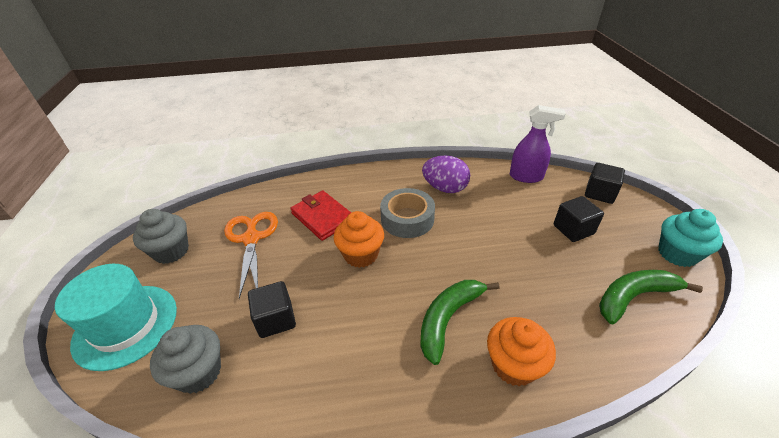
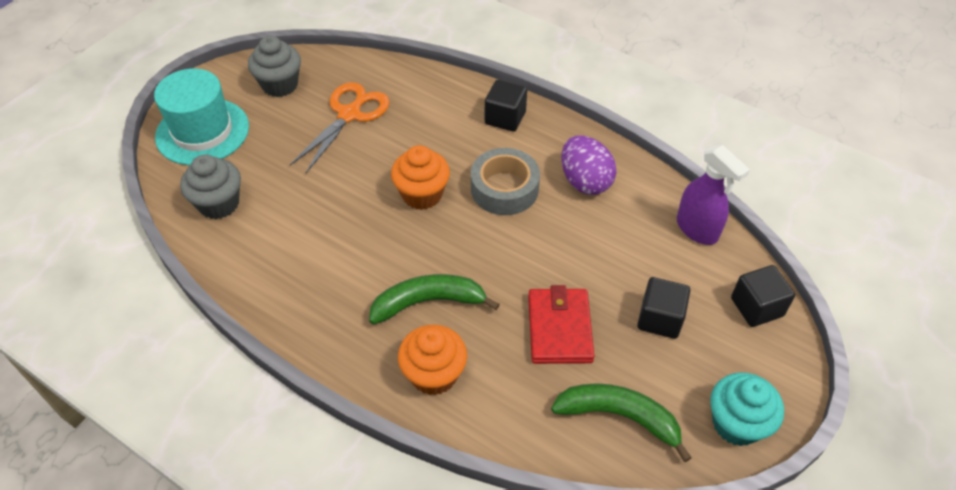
camera: 40 degrees right, 10 degrees up
(276, 319) = (301, 202): black cube -> black cube (505, 118)
(323, 217) = (429, 133): red wallet -> red wallet (559, 328)

